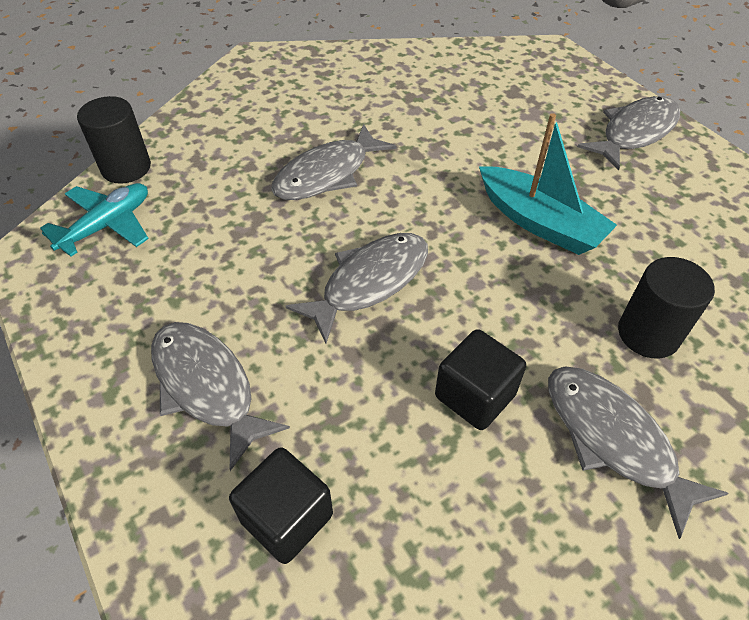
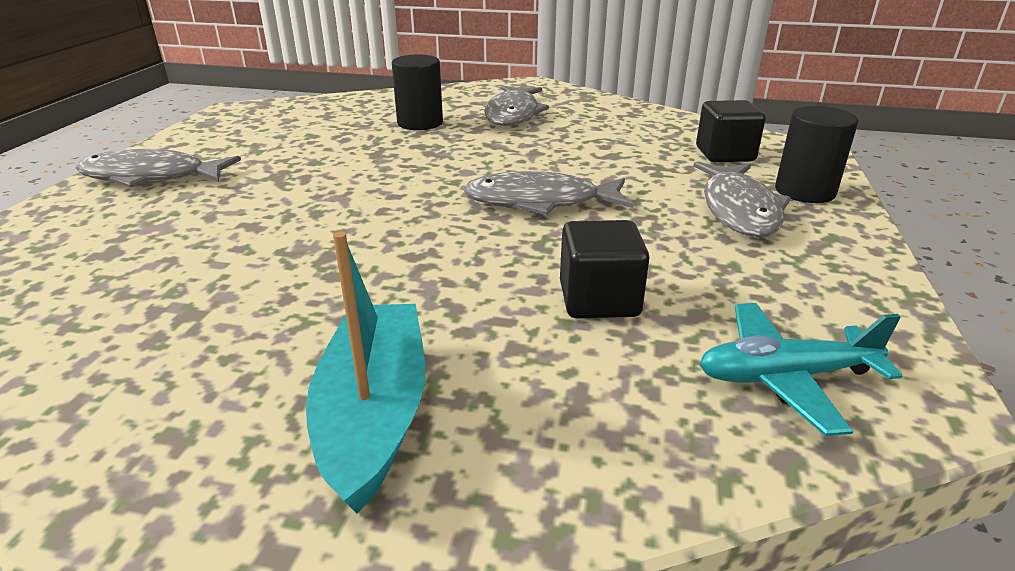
camera: 135 degrees left, 20 degrees down
(126, 168) = (709, 460): black cylinder -> black cylinder (804, 191)
(327, 174) = (443, 286): grey fish -> none
(475, 395) = (556, 143): black cube -> black cube (599, 300)
(540, 222) = (356, 173): turquoise boat -> turquoise boat (374, 413)

